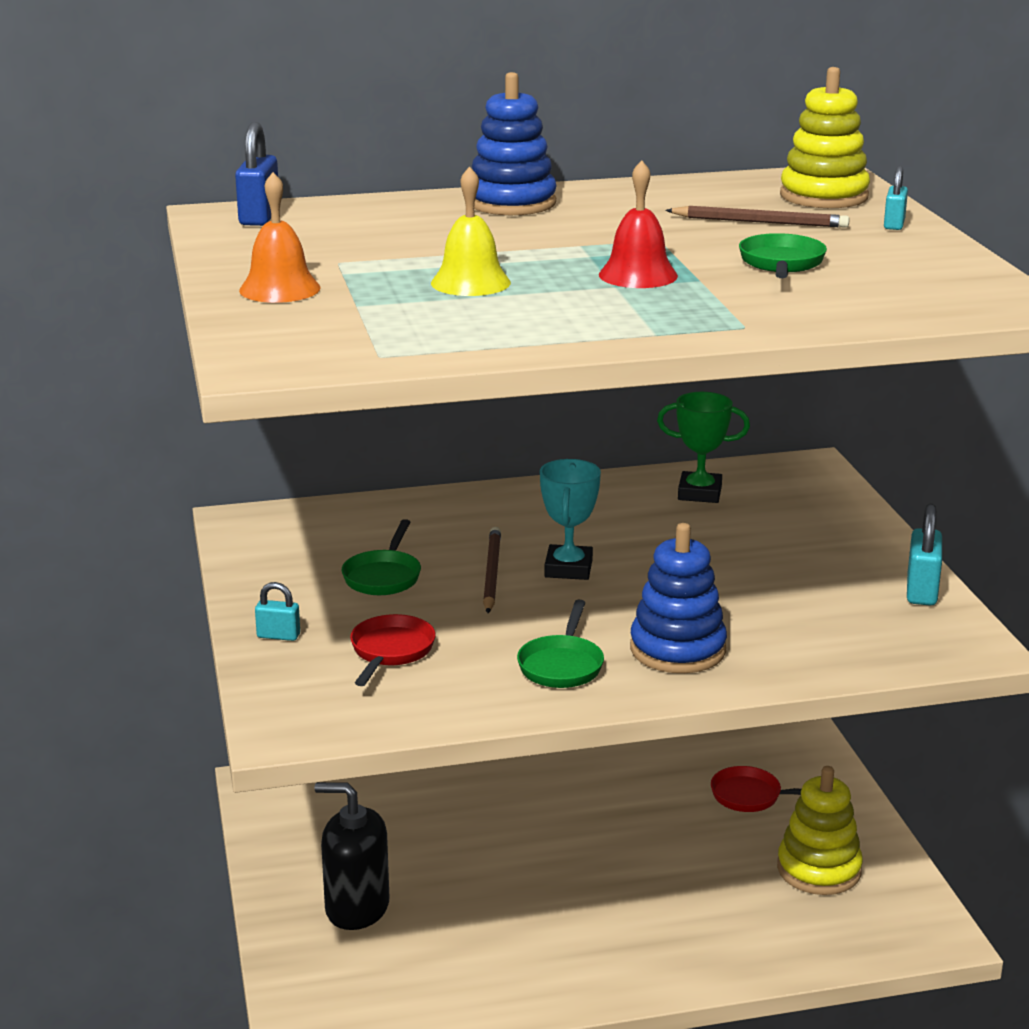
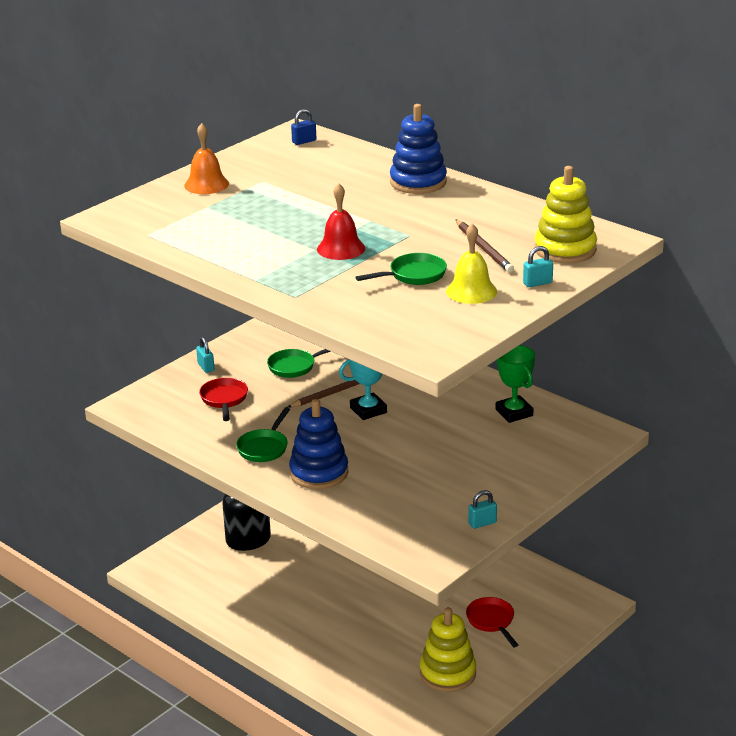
camera: 55 degrees right, 5 degrees up
(259, 217) = (304, 141): blue padlock -> blue padlock, size x0.61
(390, 652) = (224, 400): red pan -> red pan turned 75 degrees counterclockwise
(470, 282) = (273, 217): yellow bell -> yellow bell (471, 291)
(562, 665) = (264, 447): green pan -> green pan turned 45 degrees counterclockwise
(921, 591) = (482, 523): turquoise padlock -> turquoise padlock, size x0.61

